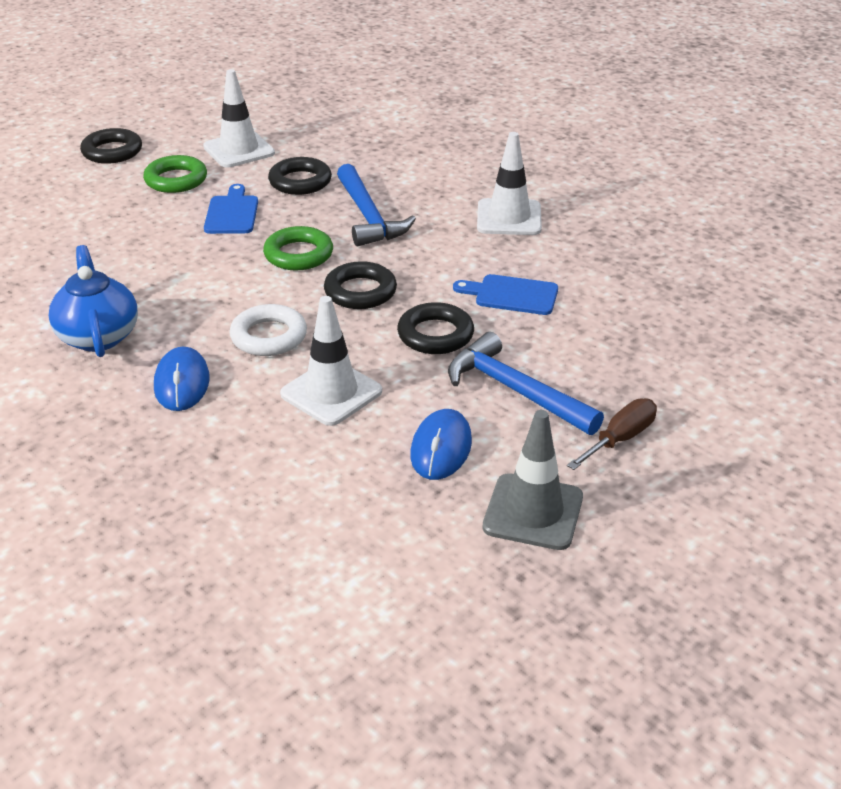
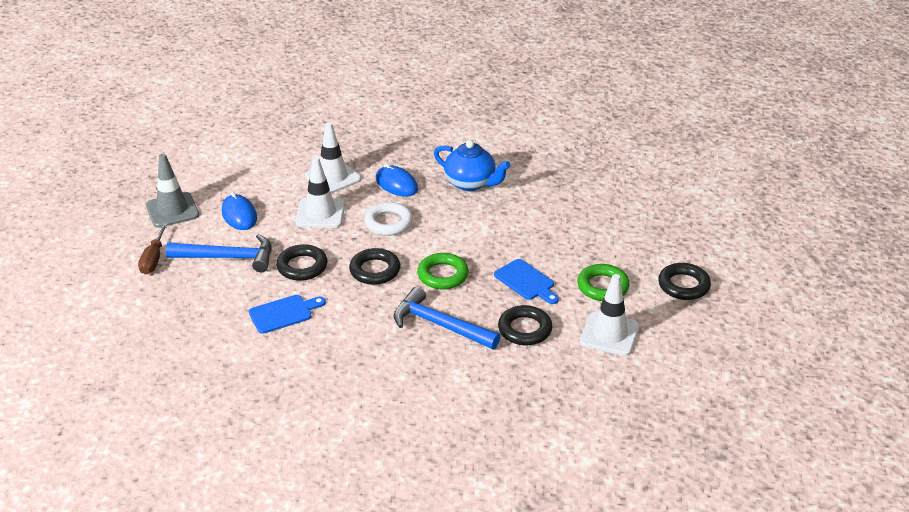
camera: 140 degrees right, 0 degrees up
(509, 218) = (345, 375): white traffic cone -> white traffic cone (332, 177)

